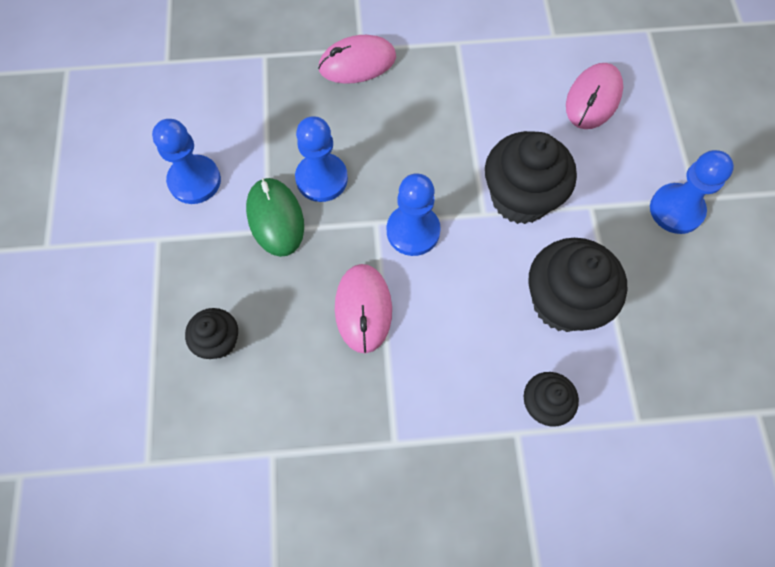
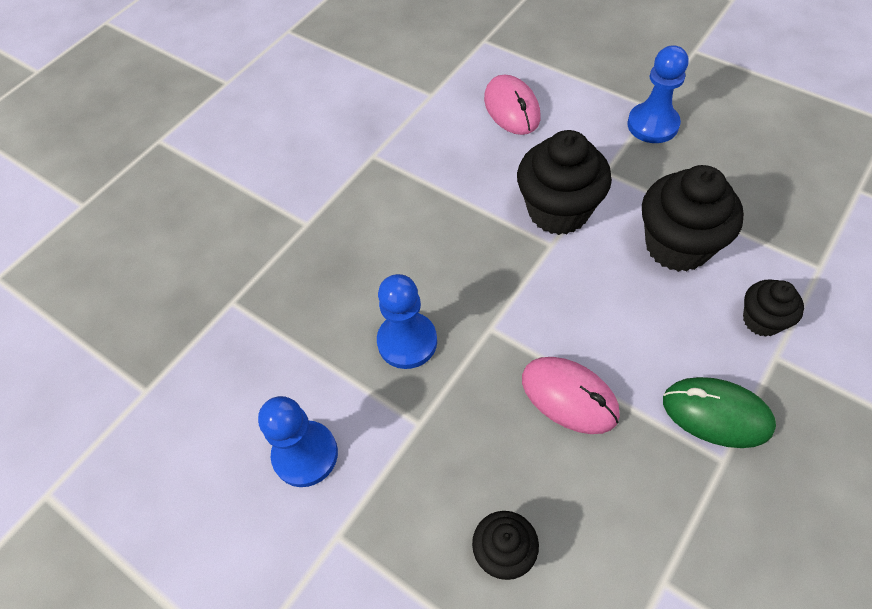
camera: 45 degrees left, 10 degrees down
(275, 218) = (413, 408): green mouse -> green mouse (716, 414)
(357, 63) = (318, 236): pink mouse -> none
(413, 231) = (523, 306): blue pawn -> none

